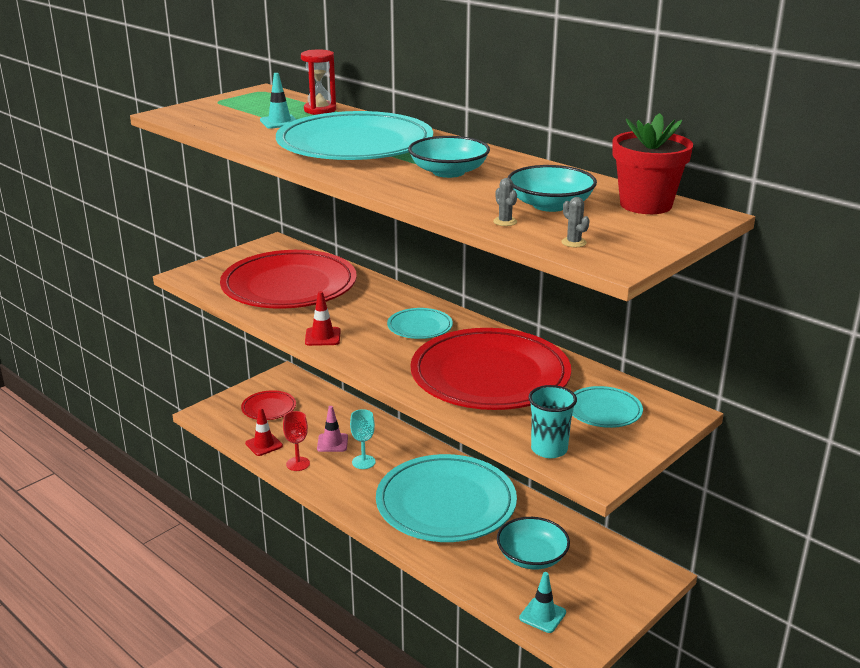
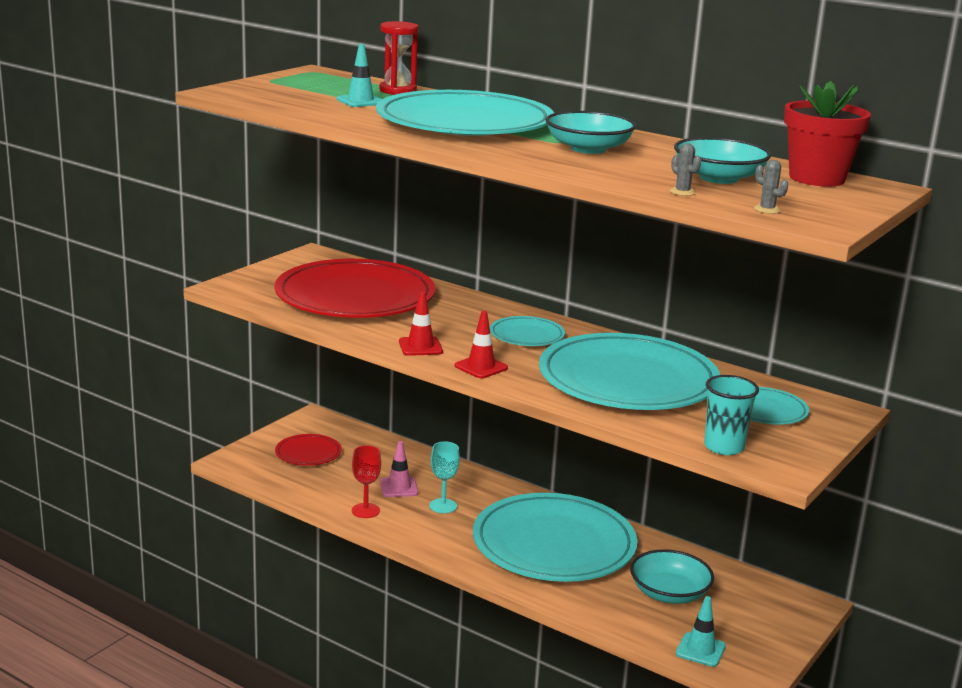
camera: 10 degrees left, 5 degrees down
(264, 445) = (317, 492): red traffic cone -> red traffic cone (481, 367)
(490, 376) = (628, 380): red plate -> turquoise plate

